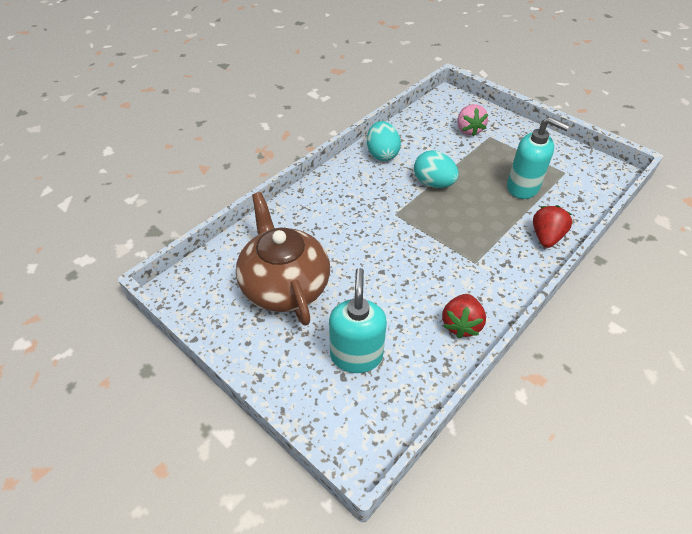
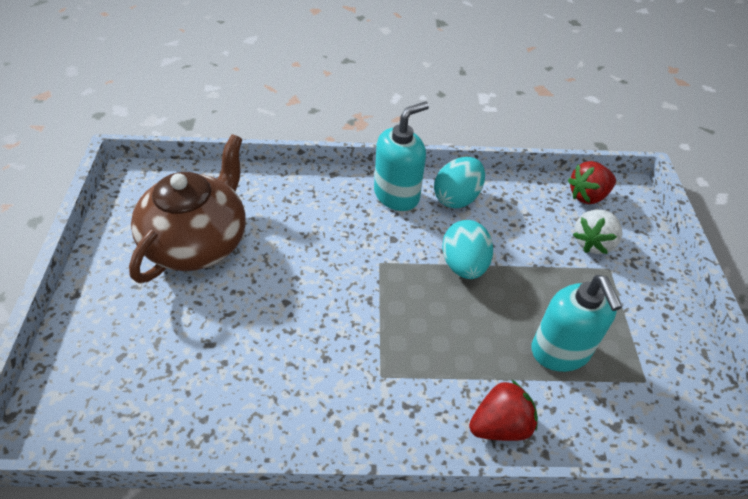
camera: 45 degrees right, 0 degrees up
(356, 355) = (155, 350): turquoise soap dispenser -> turquoise soap dispenser (396, 195)
(461, 324) = (273, 417): red strawberry -> red strawberry (587, 196)
(468, 130) = (593, 243): pink strawberry -> white strawberry

